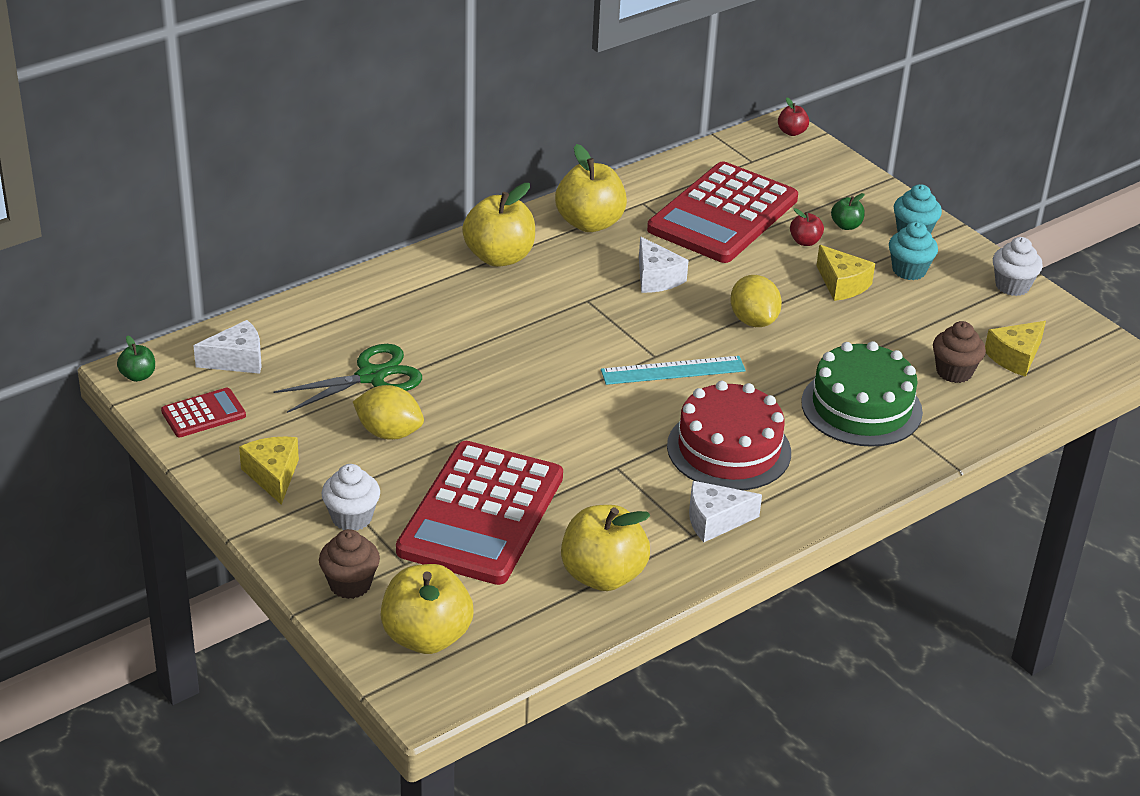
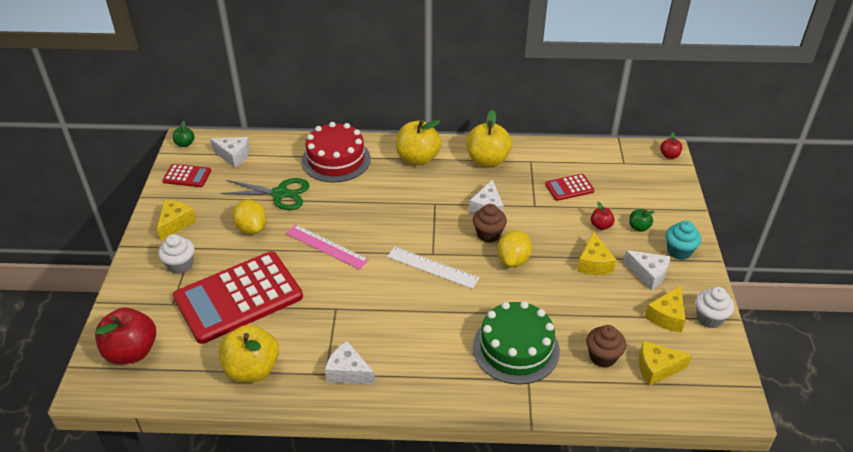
camera: 40 degrees right, 5 degrees up
(350, 584) = (136, 301): brown cupcake -> brown cupcake (488, 234)
(426, 637) = (132, 351): yellow apple -> red apple
(516, 408) = (326, 246): none -> pink ruler
(673, 370) = (432, 267): turquoise ruler -> white ruler
(723, 214) = (569, 188): red calculator -> red calculator, size x0.44
(729, 449) = (407, 332): red cake -> red cake (336, 160)
(909, 270) = (648, 274): turquoise cupcake -> white cheese
(971, 303) = (667, 316): none -> yellow cheese

